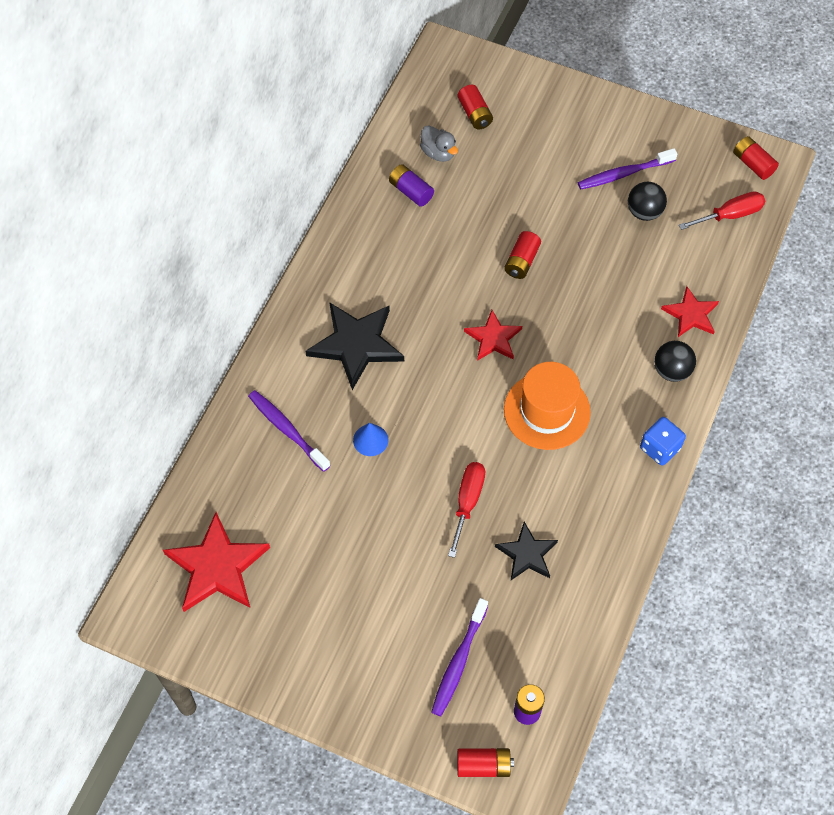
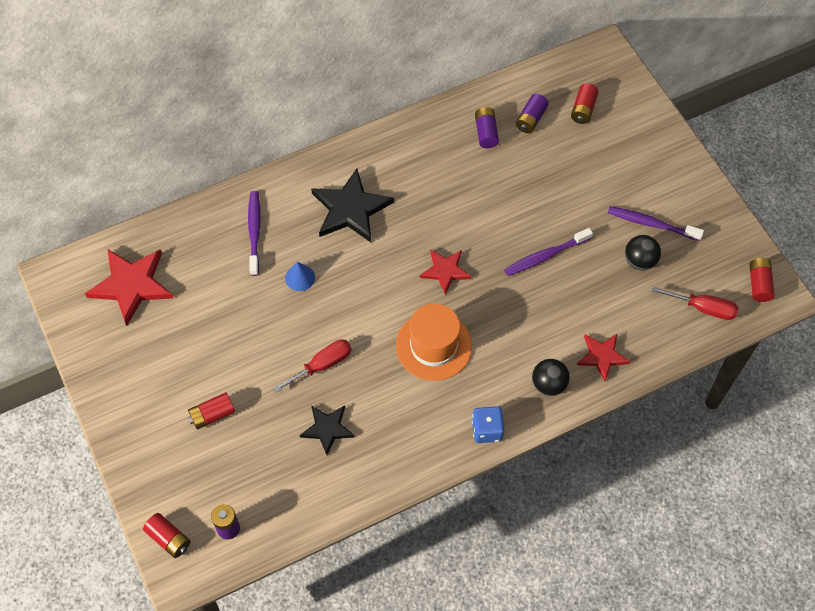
camera: 40 degrees right, 0 degrees up
(438, 153) = (531, 119): grey duck -> purple battery
(459, 662) = (217, 462): purple toothbrush -> purple toothbrush (545, 256)
(521, 261) = (516, 233): red battery -> red battery (212, 415)

